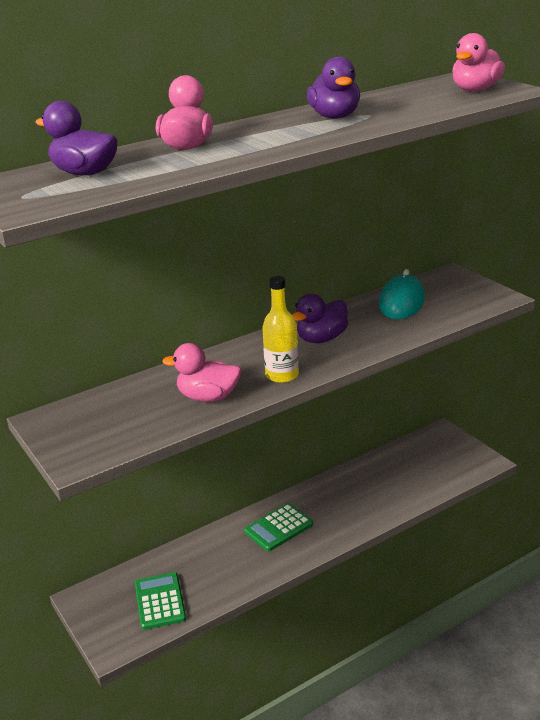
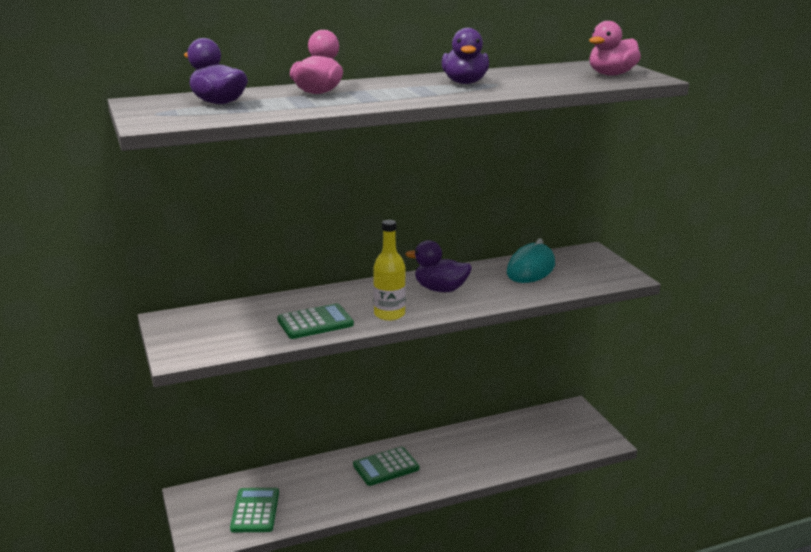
camera: 10 degrees right, 5 degrees down
(208, 397) = (315, 322): pink duck -> green calculator
(321, 339) = (440, 289): purple duck -> purple duck turned 45 degrees clockwise

